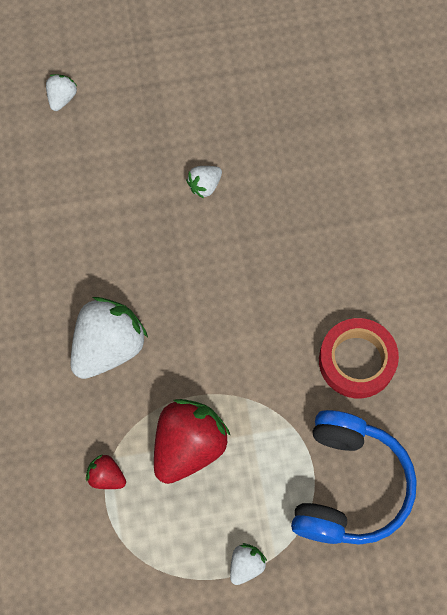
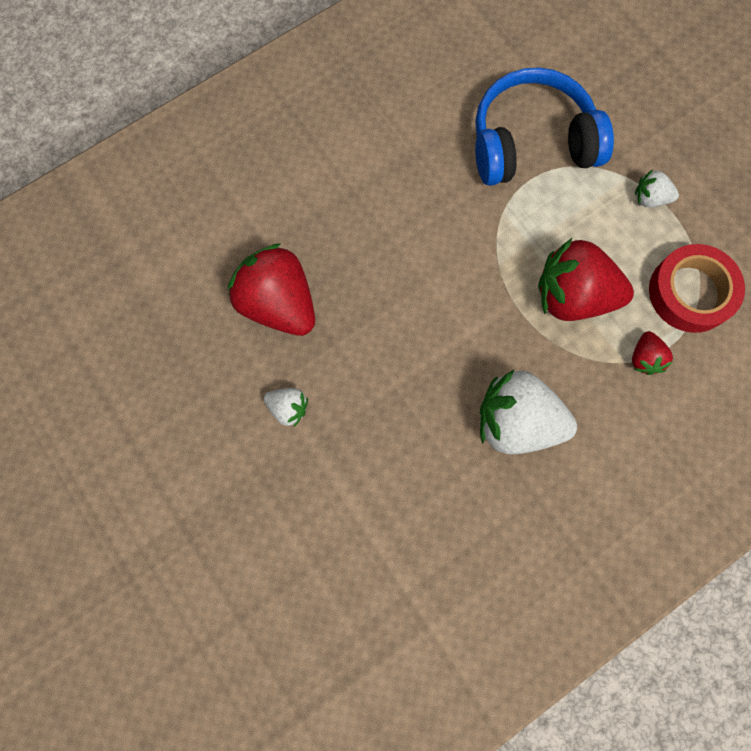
camera: 115 degrees left, 5 degrees up
(62, 98) = (246, 630): white strawberry -> none
(293, 212) = (278, 303): none -> red strawberry
(357, 361) = (409, 181): red tape -> red tape (690, 292)

